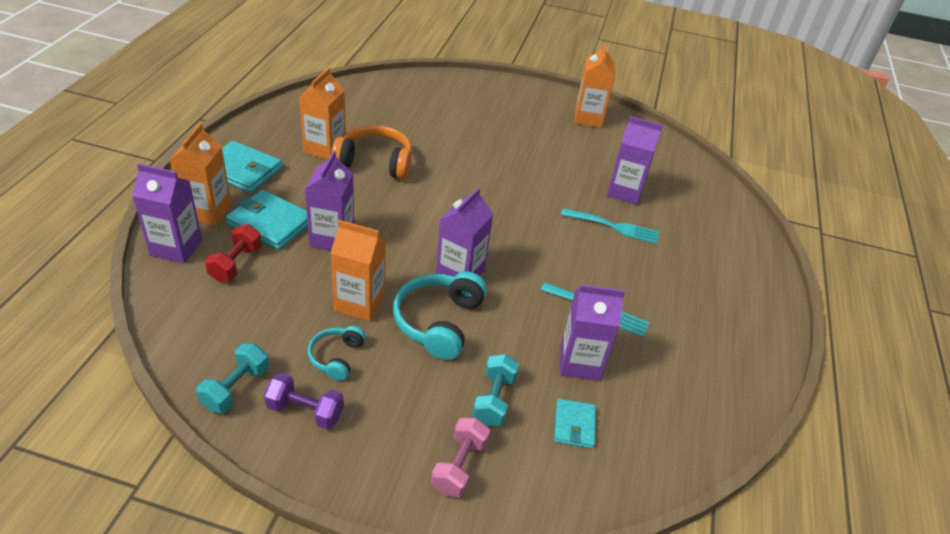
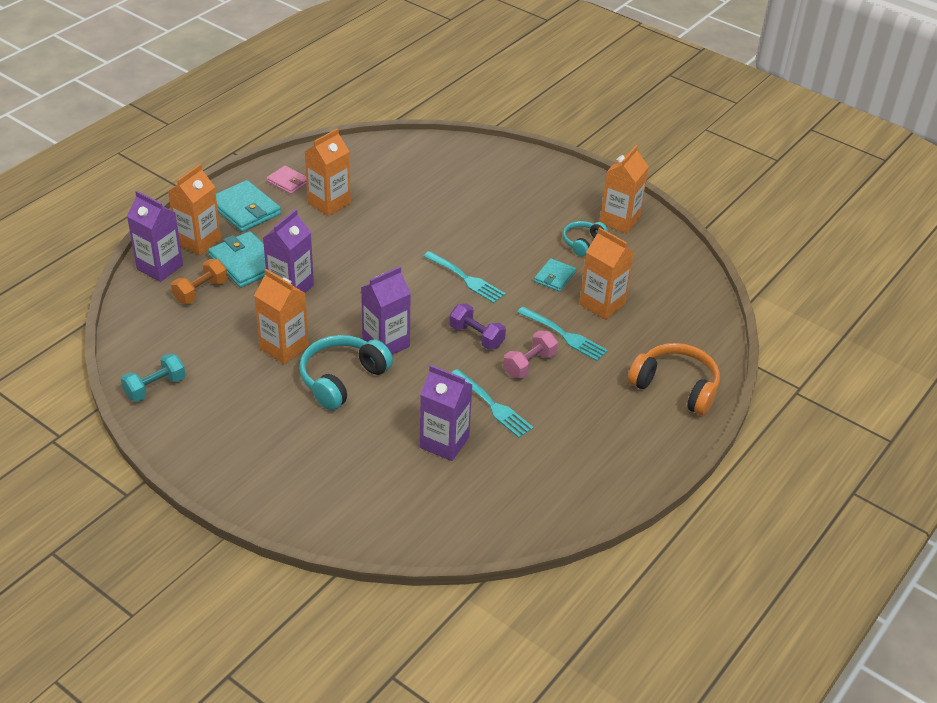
camera: 25 degrees right, 0 degrees up
(236, 264) = (200, 291): red dumbbell -> orange dumbbell
(272, 136) = (288, 182): none -> pink wallet
(305, 411) = (197, 418): purple dumbbell -> purple dumbbell (476, 336)
(336, 357) = (242, 385): turquoise headphones -> turquoise headphones (582, 242)
(375, 162) = (368, 225): orange headphones -> orange headphones (675, 387)
(459, 466) = (292, 489): pink dumbbell -> pink dumbbell (529, 364)
(494, 400) = (350, 450): turquoise dumbbell -> none
(495, 194) = (465, 278): none -> turquoise fork
(574, 425) = (405, 487): turquoise wallet -> turquoise wallet (554, 277)
(624, 192) = (602, 304): purple carton -> orange carton

